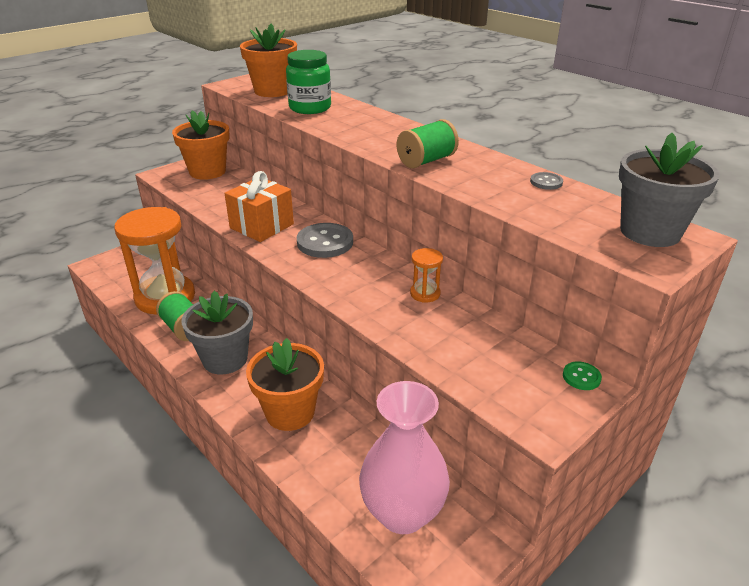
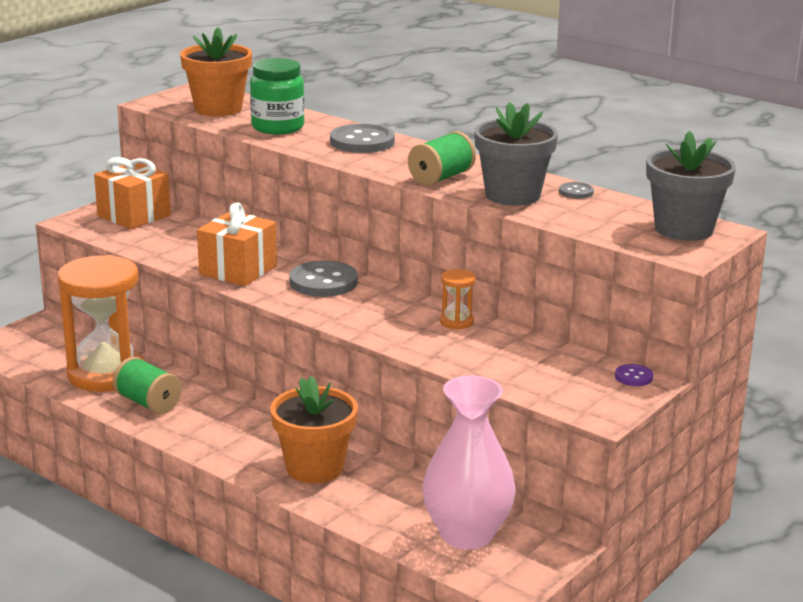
camera: 10 degrees left, 10 degrees down
(207, 171) = (134, 215): orange flower pot -> orange gift
(225, 359) = (215, 428): grey flower pot -> grey flower pot (512, 195)
(371, 123) = (362, 142): none -> grey button
(581, 377) = (633, 377): green button -> purple button

